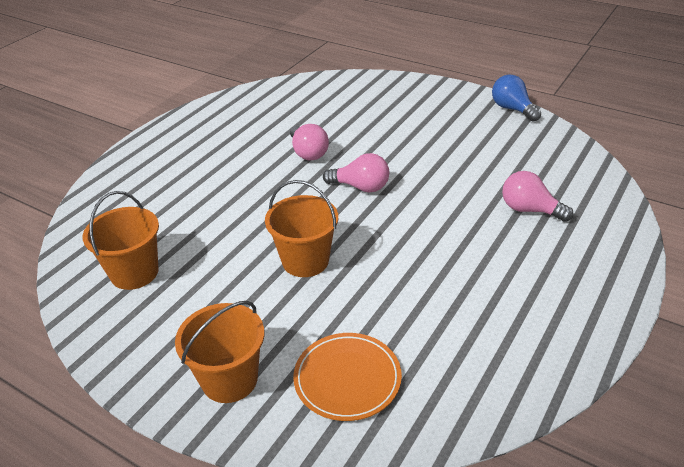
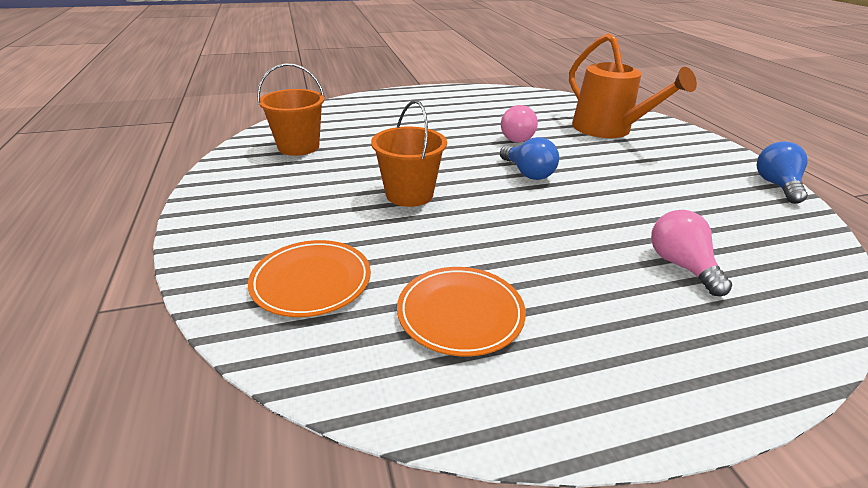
camera: 40 degrees right, 5 degrees down
(229, 379) = (244, 230): orange bucket -> none
(361, 187) = (528, 173): pink light bulb -> blue light bulb
(362, 108) = (608, 130): none -> orange watering can
(464, 329) = (460, 313): none -> orange plate

